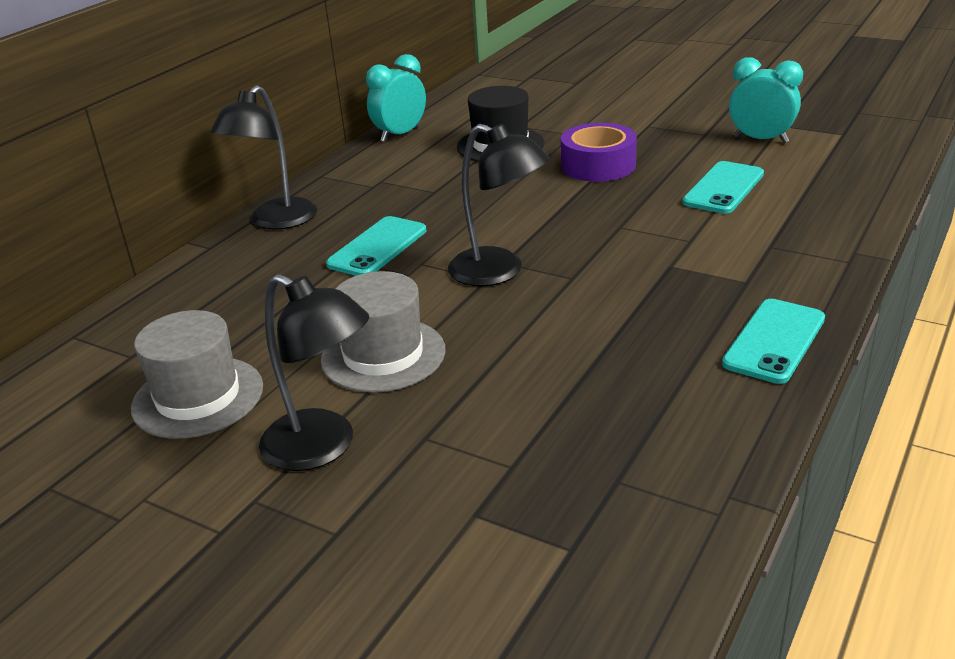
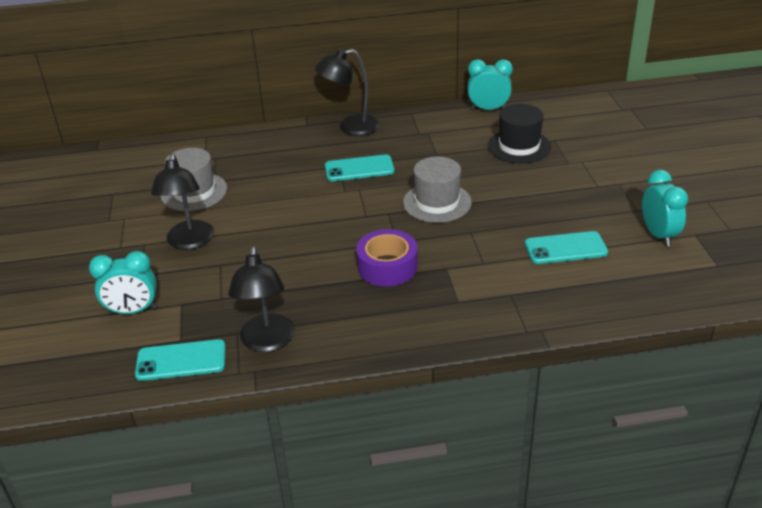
camera: 50 degrees right, 5 degrees up
(383, 355) = (269, 221): grey hat -> grey hat (437, 202)
(425, 580) = (133, 311): none -> turquoise clock
(499, 272) = (376, 216): black lamp -> black lamp (267, 342)
(598, 165) = (537, 191): purple tape -> purple tape (387, 267)
(774, 341) = (403, 335): turquoise phone -> turquoise phone (181, 360)

